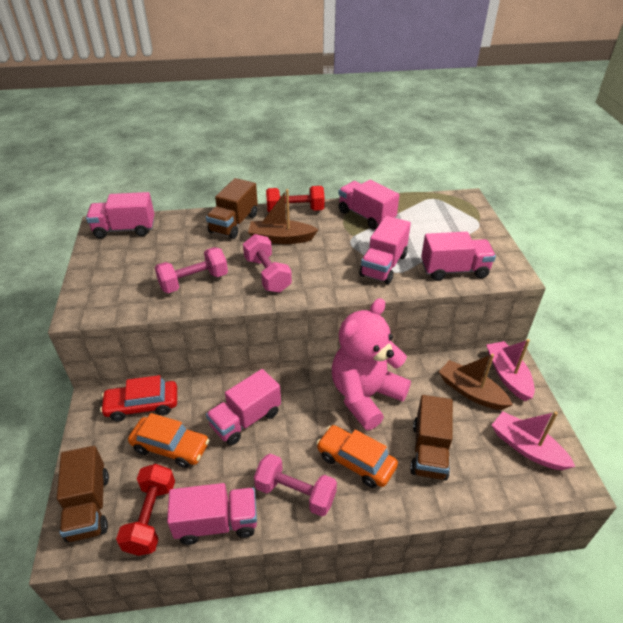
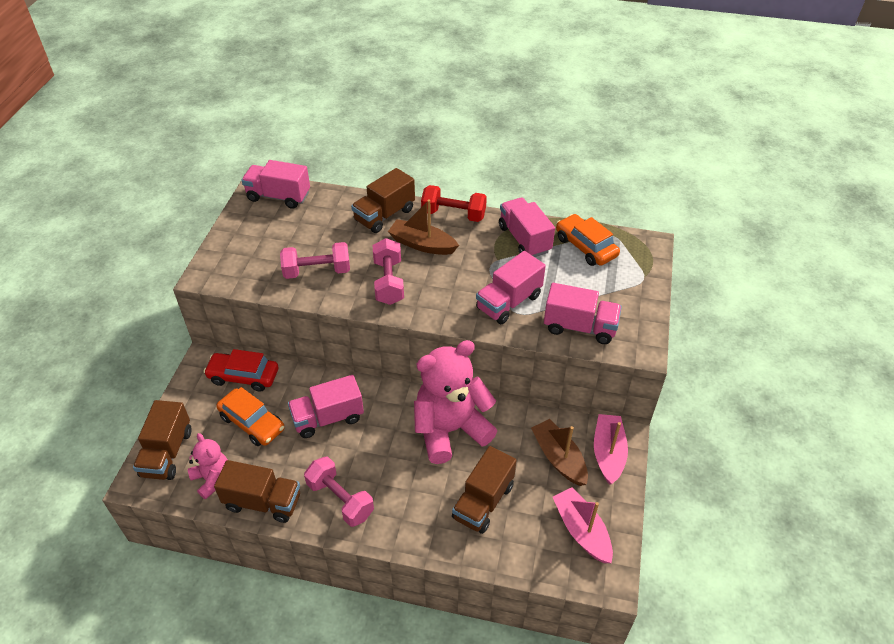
camera: 20 degrees right, 5 degrees up
(151, 517) = (212, 479): red dumbbell -> pink teddy bear
(217, 523) = (263, 502): pink truck -> brown truck
(356, 461) = (408, 489): orange car -> orange car (585, 247)

